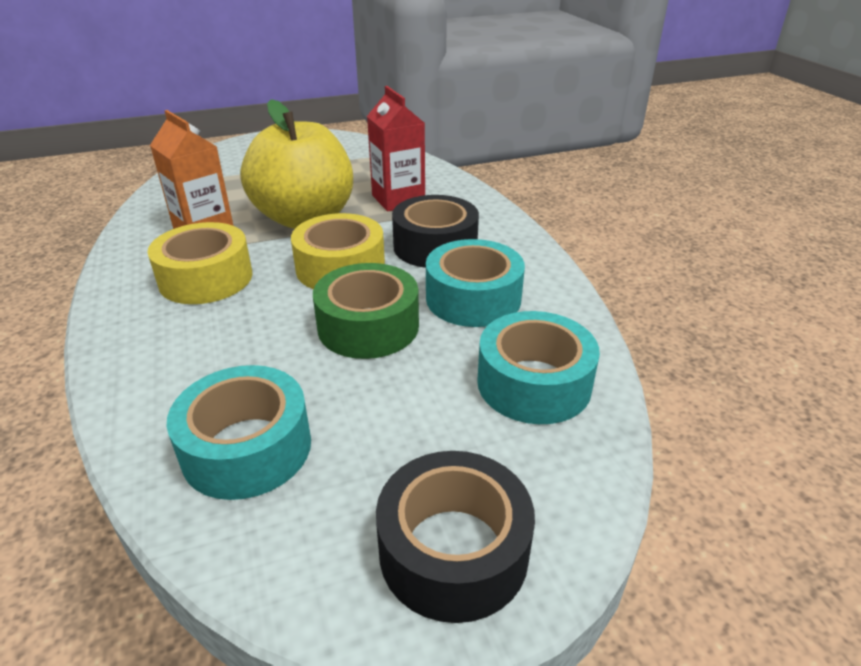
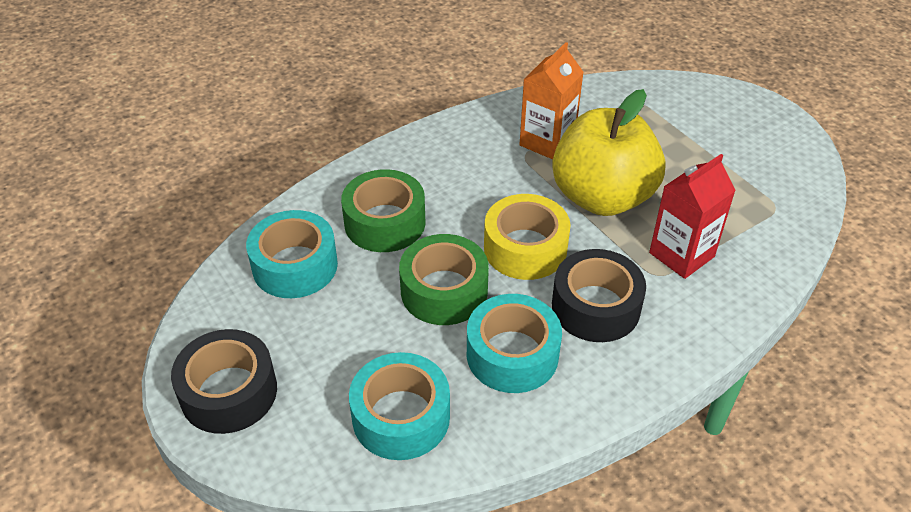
camera: 75 degrees right, 10 degrees up
(206, 278) = (475, 172): yellow tape -> none
(230, 354) = (385, 222): none -> green tape

